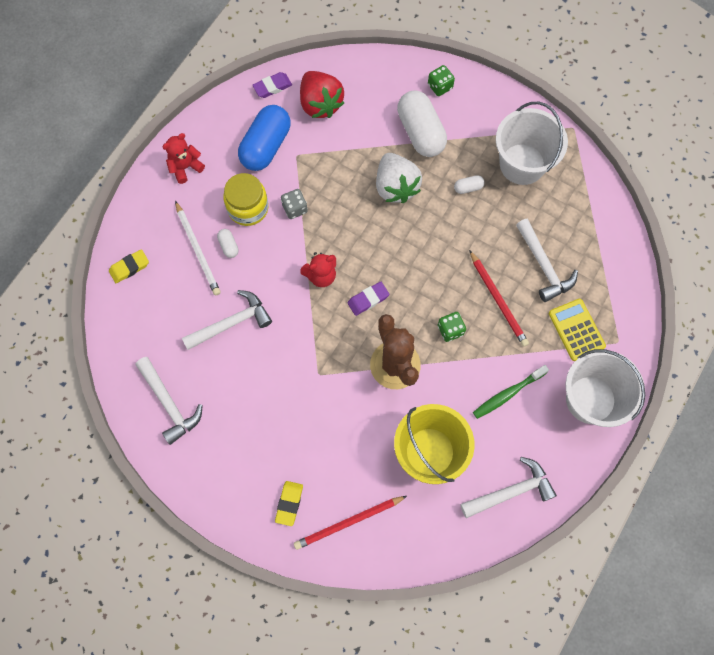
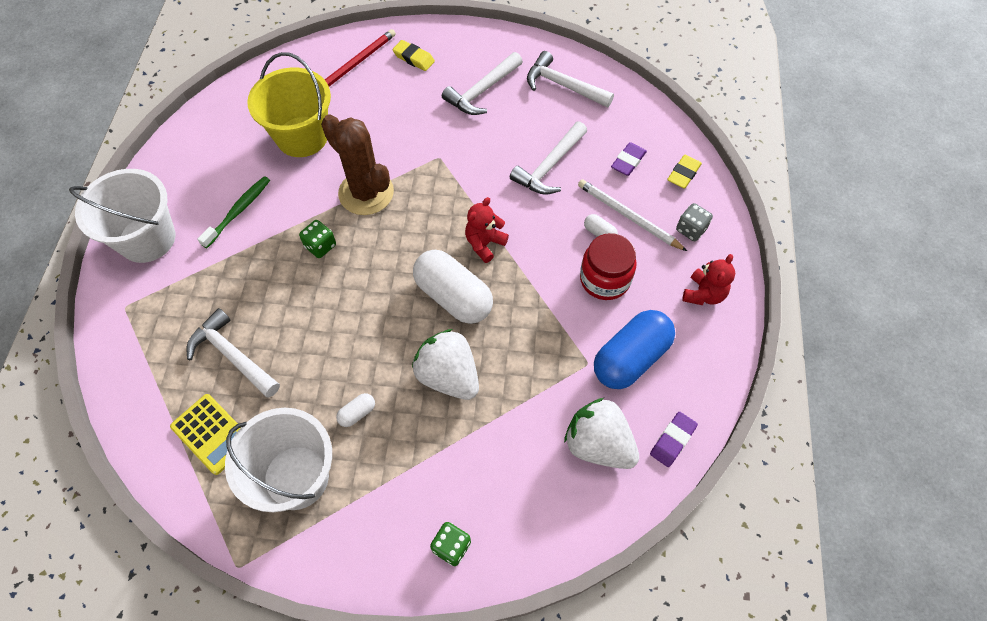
camera: 155 degrees right, 10 degrees down
(248, 208) = (604, 279): yellow jar -> red jar
(266, 146) = (630, 358): blue capsule -> blue capsule turned 45 degrees clockwise
(289, 503) = (414, 58): yellow eraser -> yellow eraser turned 45 degrees counterclockwise
(295, 208) = (553, 300): grey dice -> grey dice (691, 229)
(320, 104) = (598, 444): red strawberry -> white strawberry
(368, 299) = (422, 240): purple eraser -> purple eraser (628, 161)
(420, 132) = (449, 463): white capsule -> white capsule (453, 296)
(498, 300) = (276, 296): red pencil -> none
(511, 491) = (212, 135): white hammer -> white hammer (482, 91)
(576, 330) = (177, 300): yellow calculator -> yellow calculator (212, 434)

